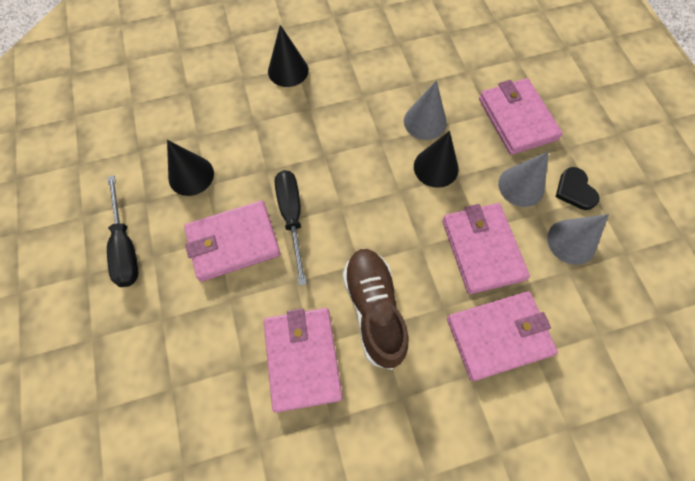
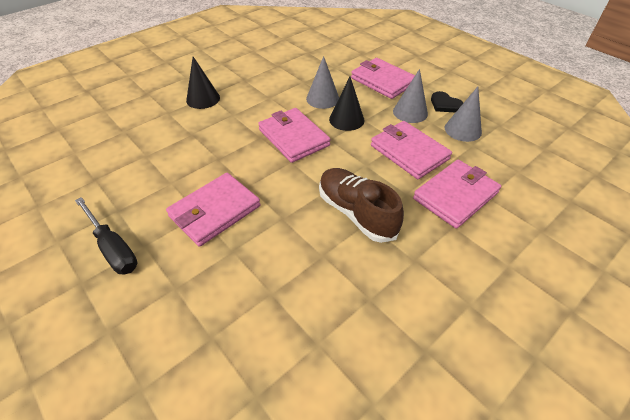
camera: 25 degrees left, 20 degrees down
(191, 175) = (153, 181): black cone -> none
(292, 217) = (256, 179): black screwdriver -> none
(303, 358) = (320, 266): pink wallet -> pink wallet (293, 137)

